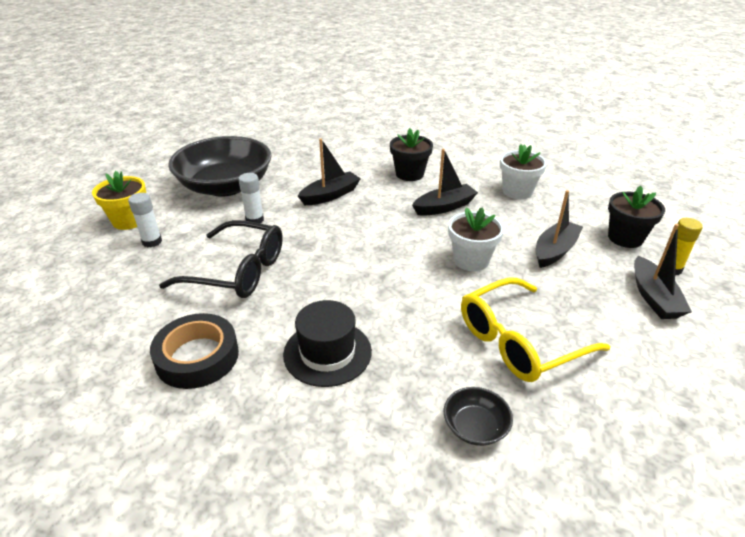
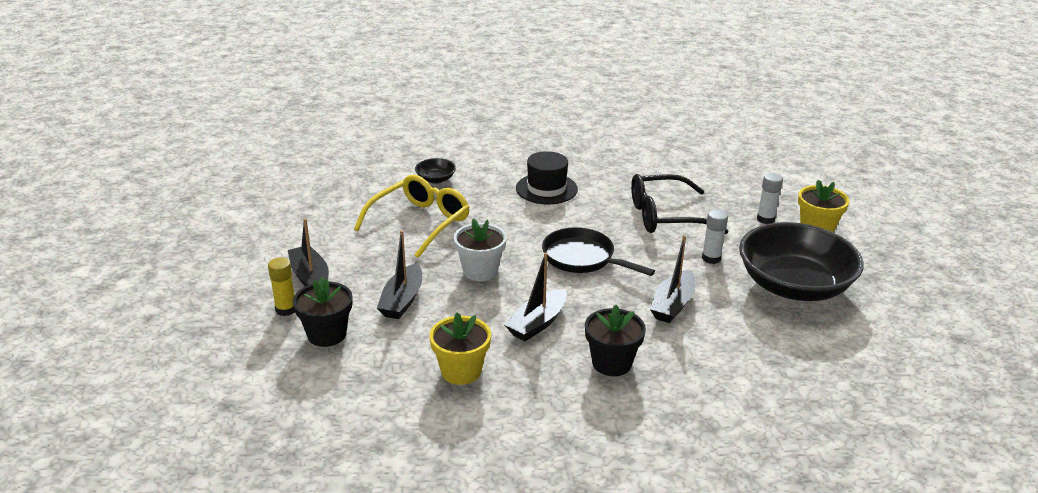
camera: 155 degrees right, 5 degrees down
(197, 357) = (623, 170): black tape -> none
(365, 248) = (582, 258): none -> black pan
(517, 191) = (461, 371): white flower pot -> yellow flower pot

